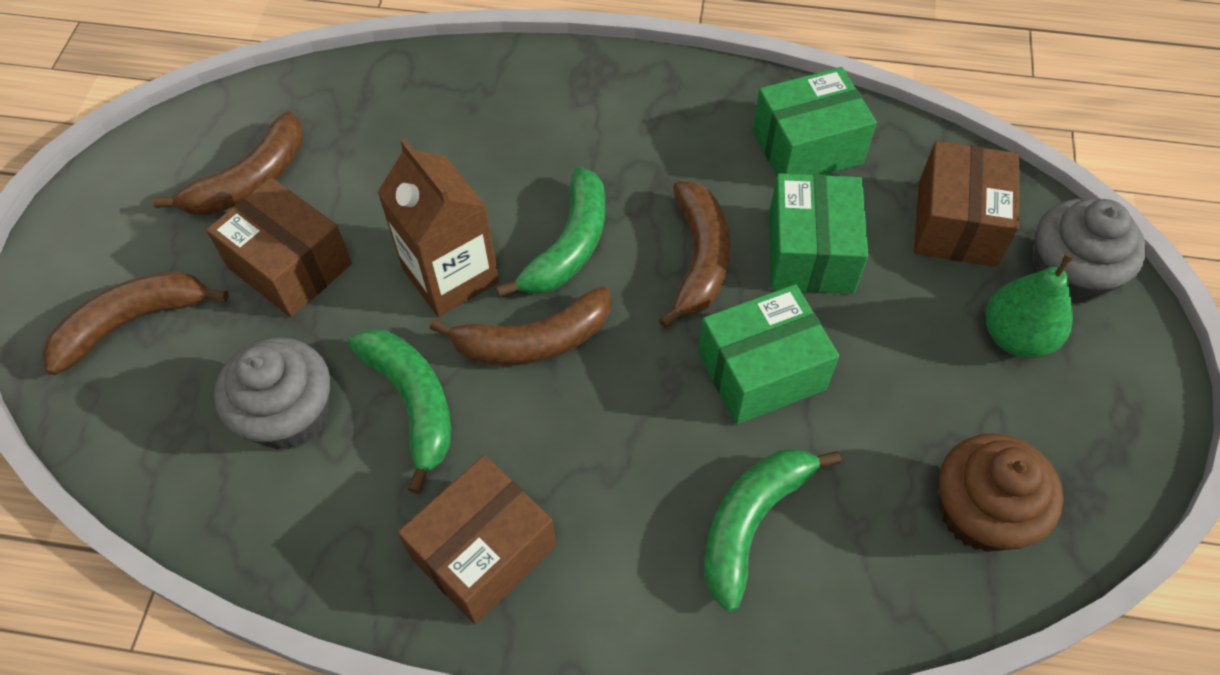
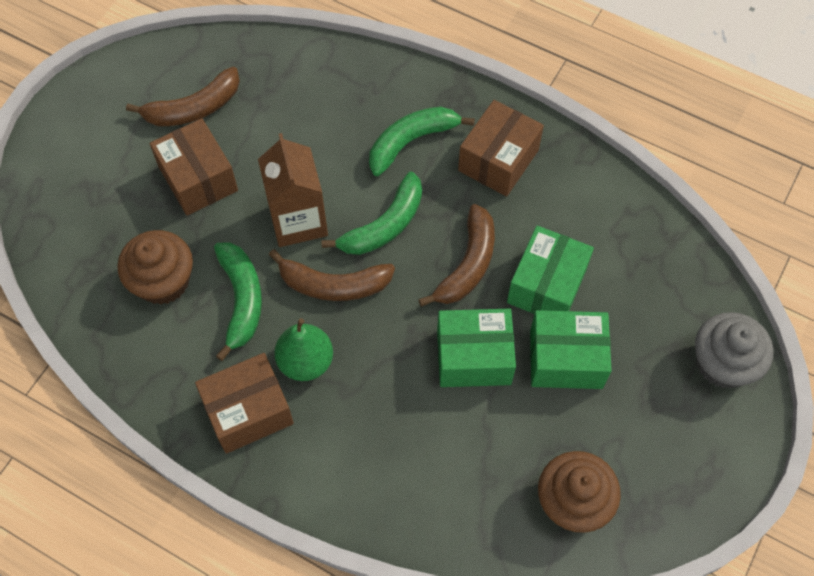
camera: 20 degrees right, 5 degrees up
(133, 322) = (89, 186): brown banana -> none
(289, 415) = (163, 281): grey cupcake -> brown cupcake
(752, 522) = (422, 454): green banana -> green banana (412, 142)
(807, 147) = (582, 206): green box -> green box (566, 359)
(956, 223) = (661, 299): brown box -> brown box (498, 160)
(1016, 336) = (660, 394): green pear -> green pear (306, 362)

